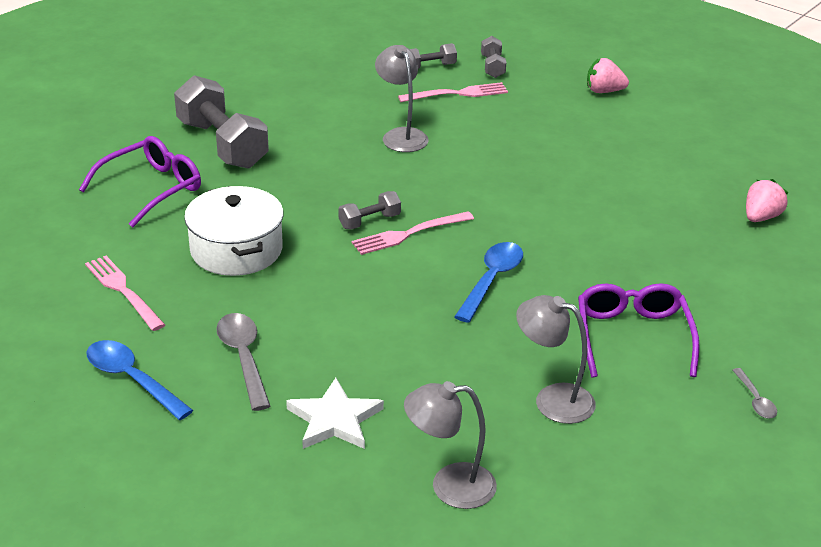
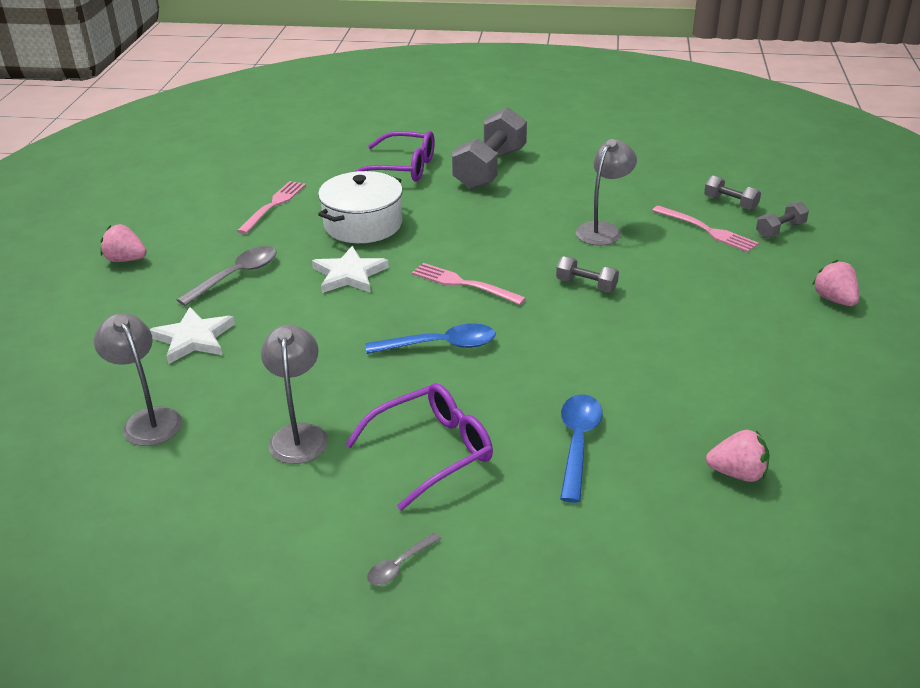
camera: 60 degrees right, 0 degrees up
(114, 427) = (126, 260): none -> pink strawberry
(132, 379) = (180, 246): blue spoon -> blue spoon (578, 443)
(321, 289) = (349, 274): none -> white star
(369, 221) = (461, 261): grey dumbbell -> grey dumbbell (586, 285)

